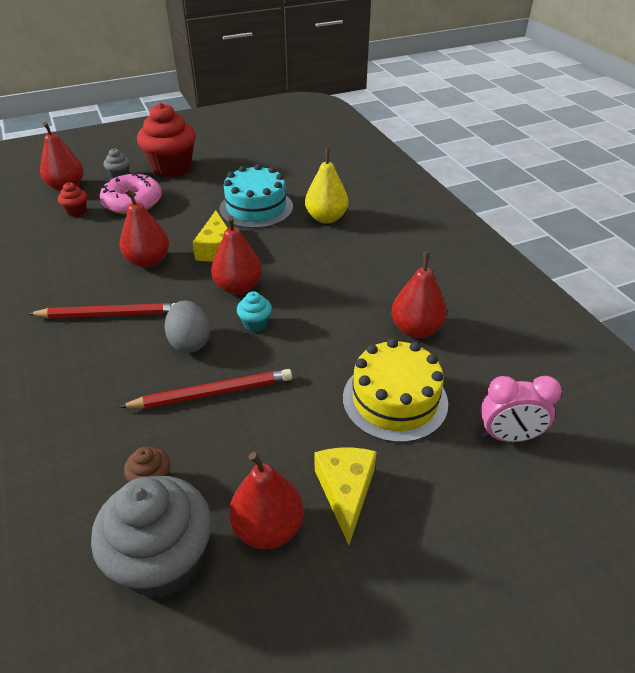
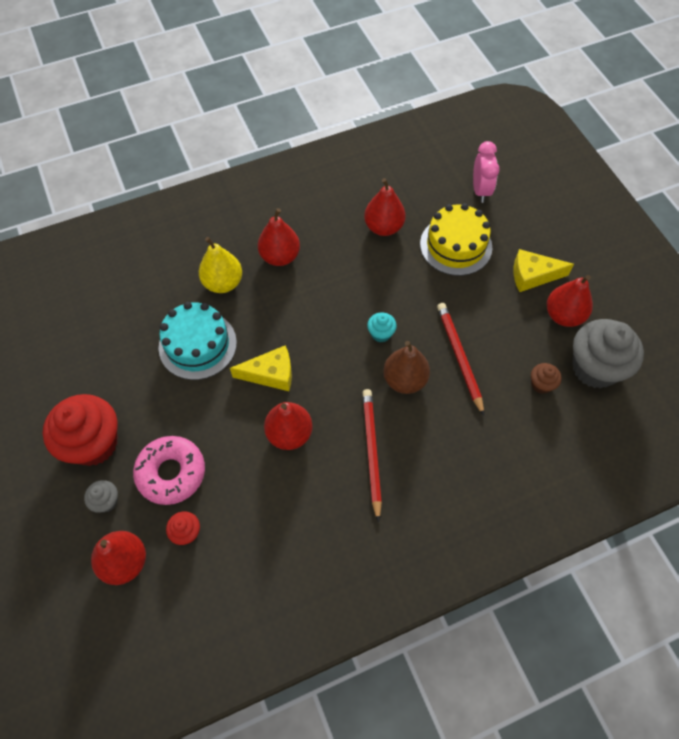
camera: 90 degrees left, 20 degrees up
(190, 342) = (404, 380): grey egg -> brown pear
(238, 287) = (332, 350): red pear -> red pear (280, 256)

